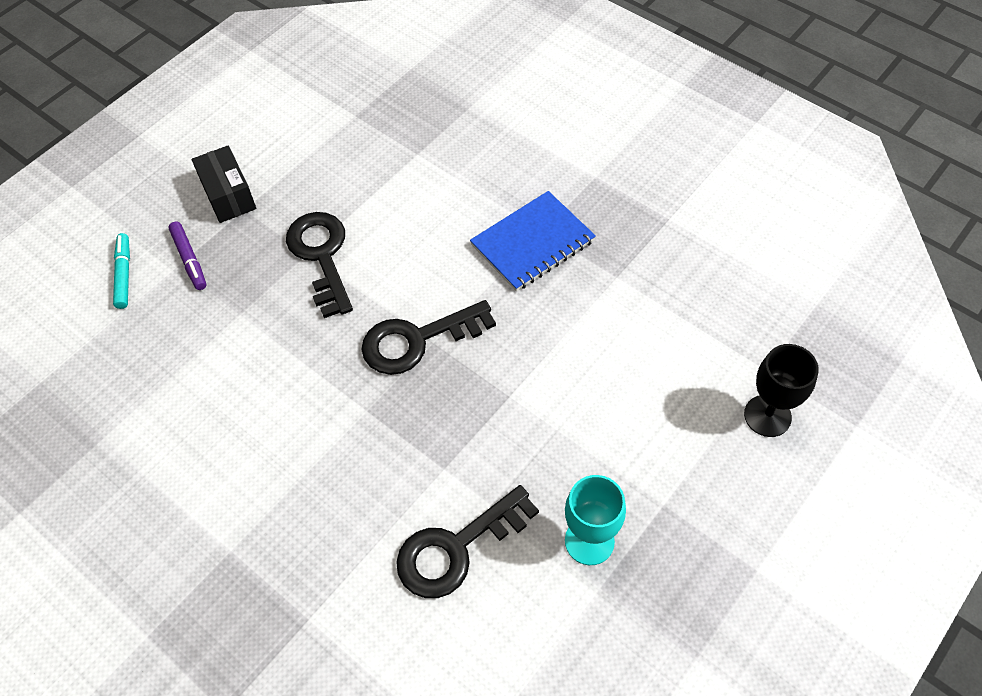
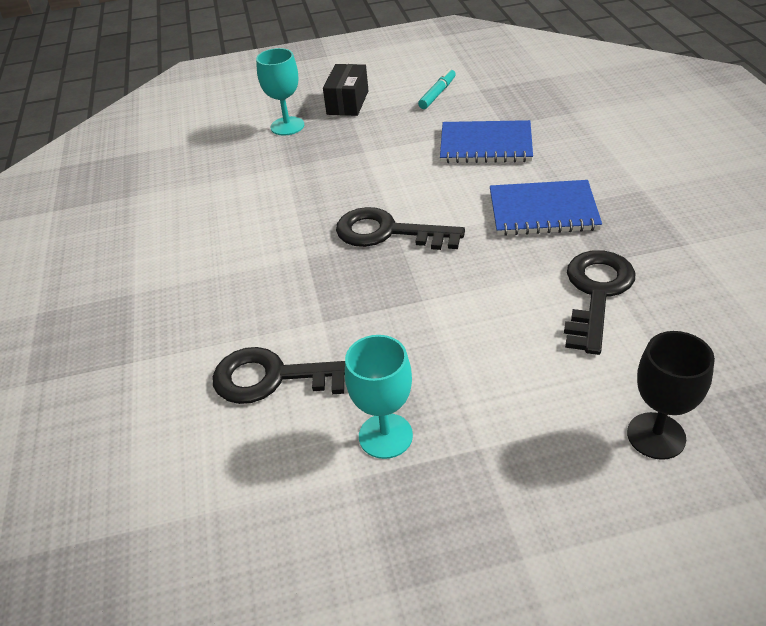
camera: 40 degrees right, 15 degrees down
(124, 274) = (241, 119): turquoise marker -> turquoise marker (437, 94)
(189, 259) = (287, 126): purple marker -> turquoise goblet
(321, 256) = (372, 156): black key -> black key (596, 293)
(420, 188) = (486, 145): none -> blue notebook

